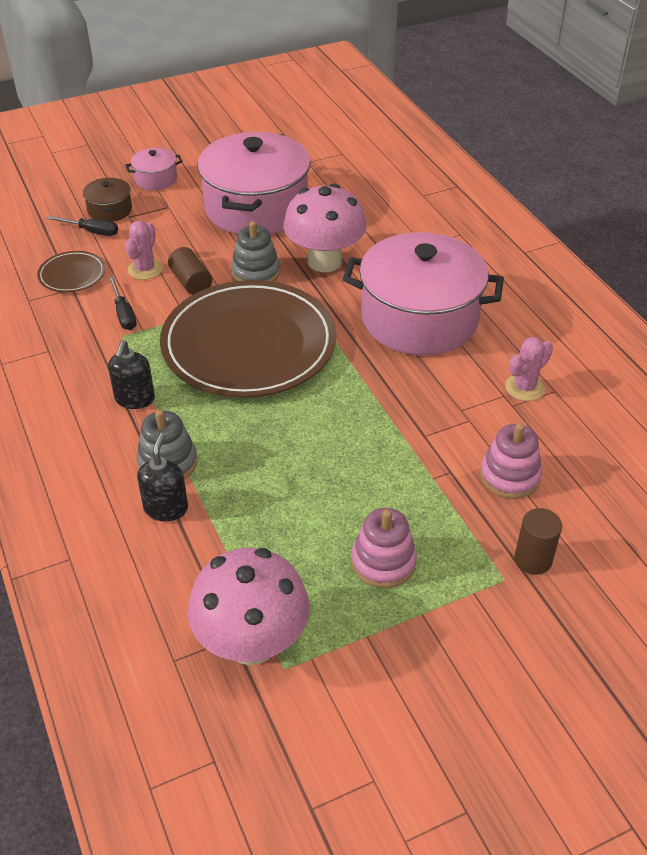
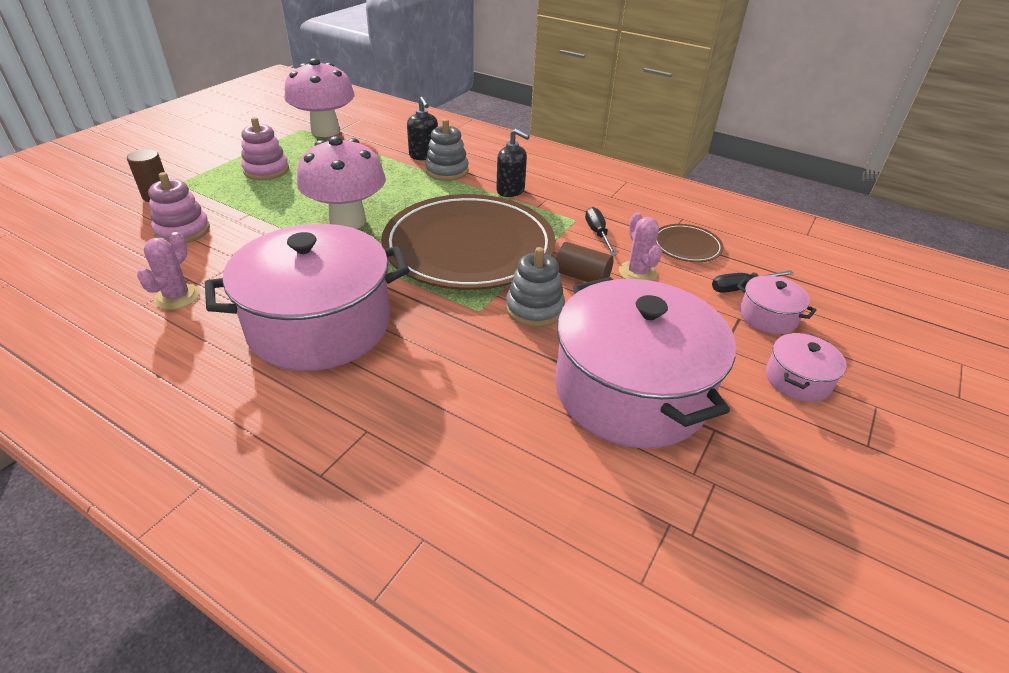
camera: 145 degrees right, 5 degrees down
(110, 210) = (768, 316): brown pot -> pink pot
(124, 314) = (597, 233): black screwdriver -> black screwdriver turned 45 degrees clockwise
(134, 399) = (511, 191): black soap dispenser -> black soap dispenser turned 150 degrees clockwise
(324, 261) = (475, 350): pink mushroom -> pink mushroom (347, 221)

